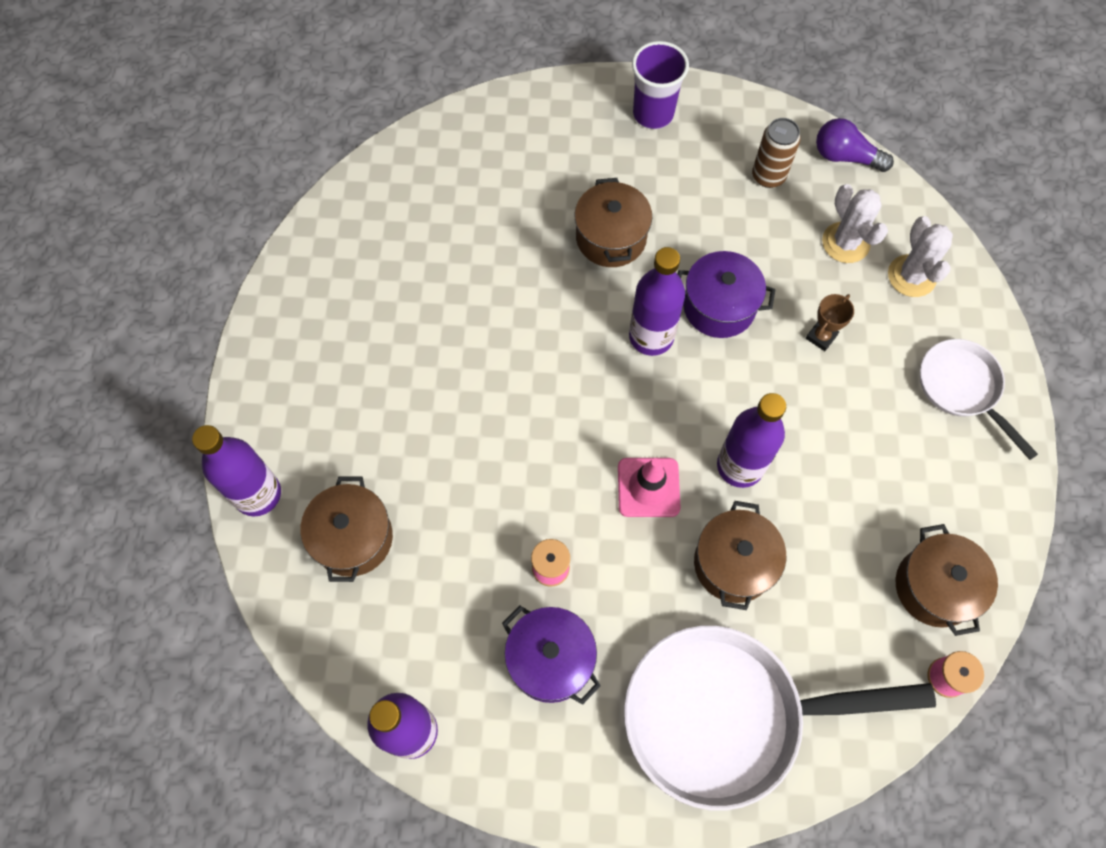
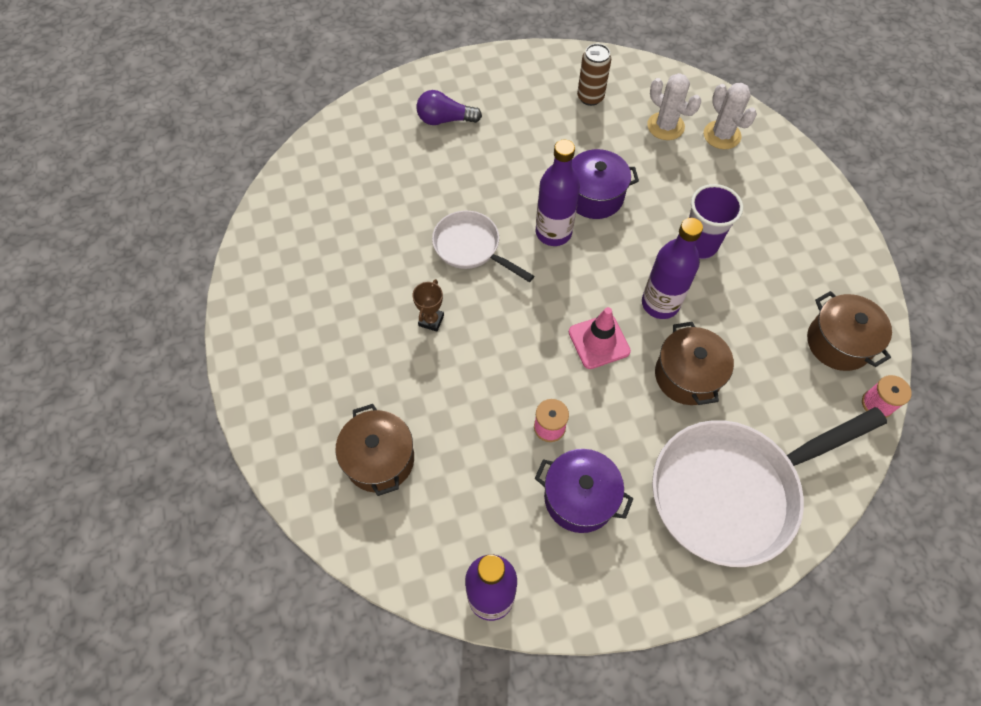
camera: 20 degrees left, 5 degrees down
(258, 494) = (285, 452): purple bottle -> none
(611, 238) = (492, 172): brown pot -> none
(653, 114) = (487, 78): purple cup -> purple cup (699, 245)
(821, 337) = (677, 195): brown trophy -> brown trophy (431, 320)
(845, 157) = (639, 69): purple light bulb -> purple light bulb (445, 120)
(962, 388) = (792, 200): white pan -> white pan (471, 247)

